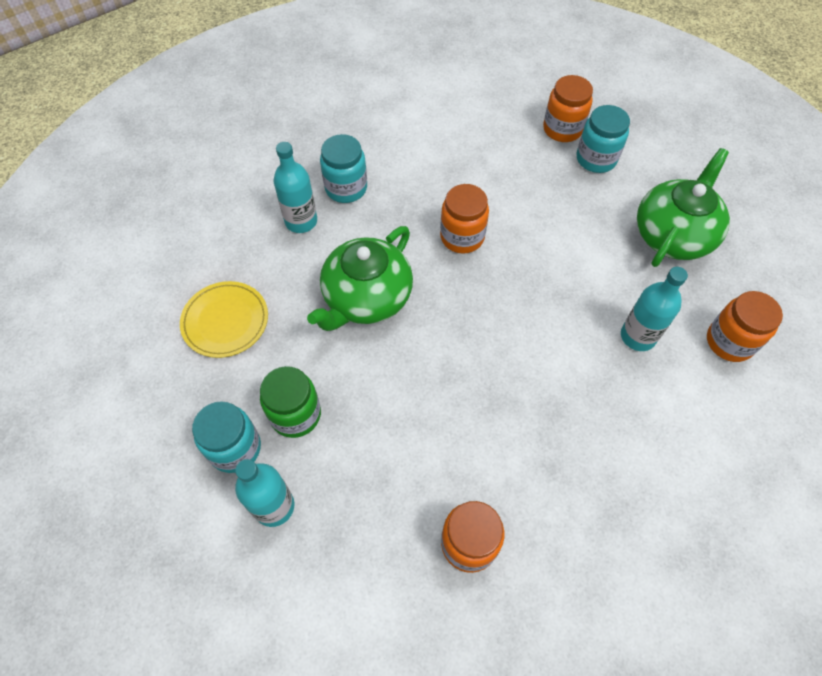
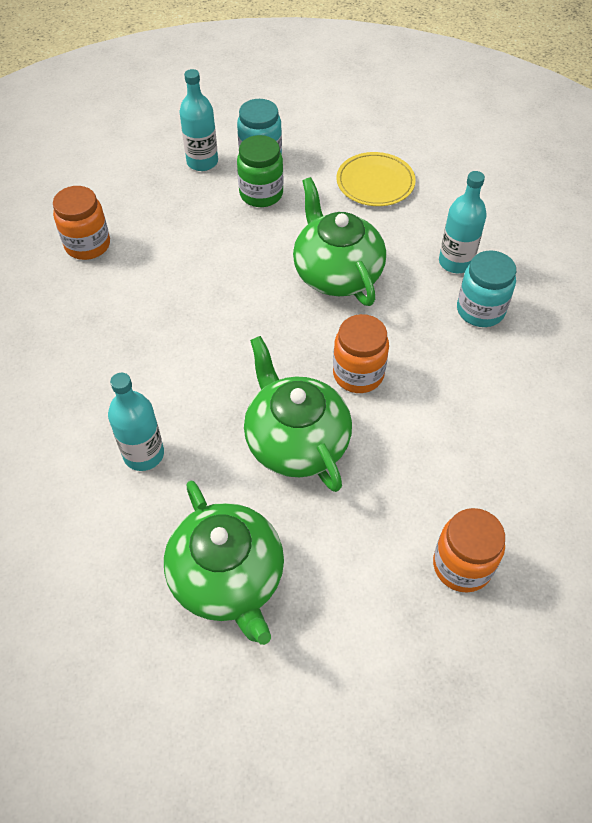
camera: 120 degrees right, 5 degrees down
(548, 247) = (296, 441): none -> green teapot
(596, 159) = (390, 572): turquoise jar -> none
(729, 342) = (73, 533): orange jar -> none

